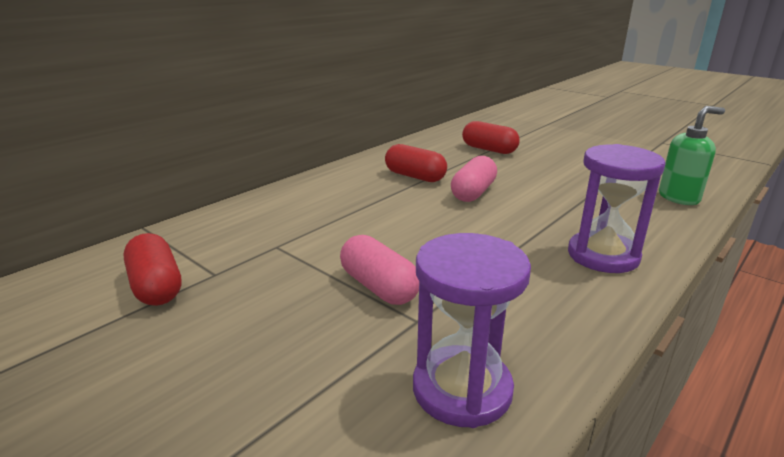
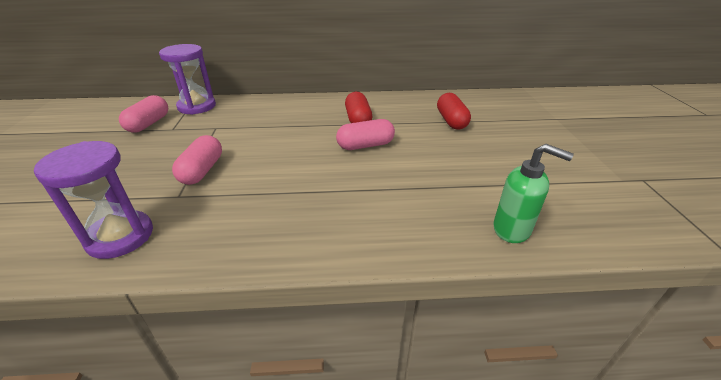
camera: 45 degrees right, 10 degrees up
(156, 286) = (148, 124): red capsule -> pink capsule
(603, 256) = (337, 228): purple hourglass -> purple hourglass (197, 106)

